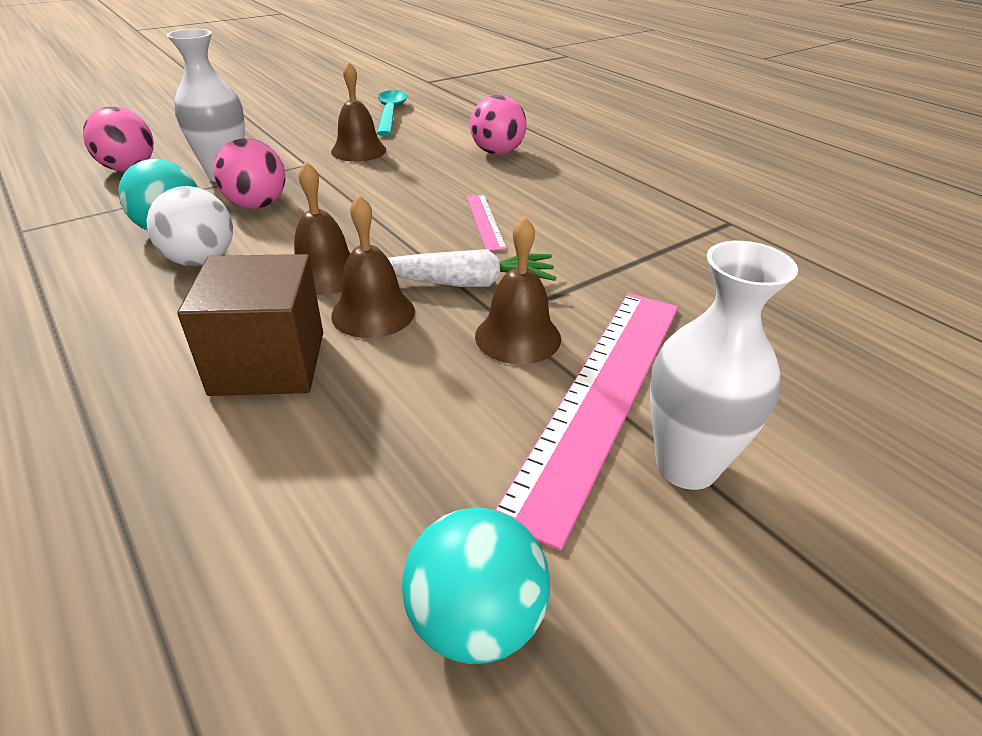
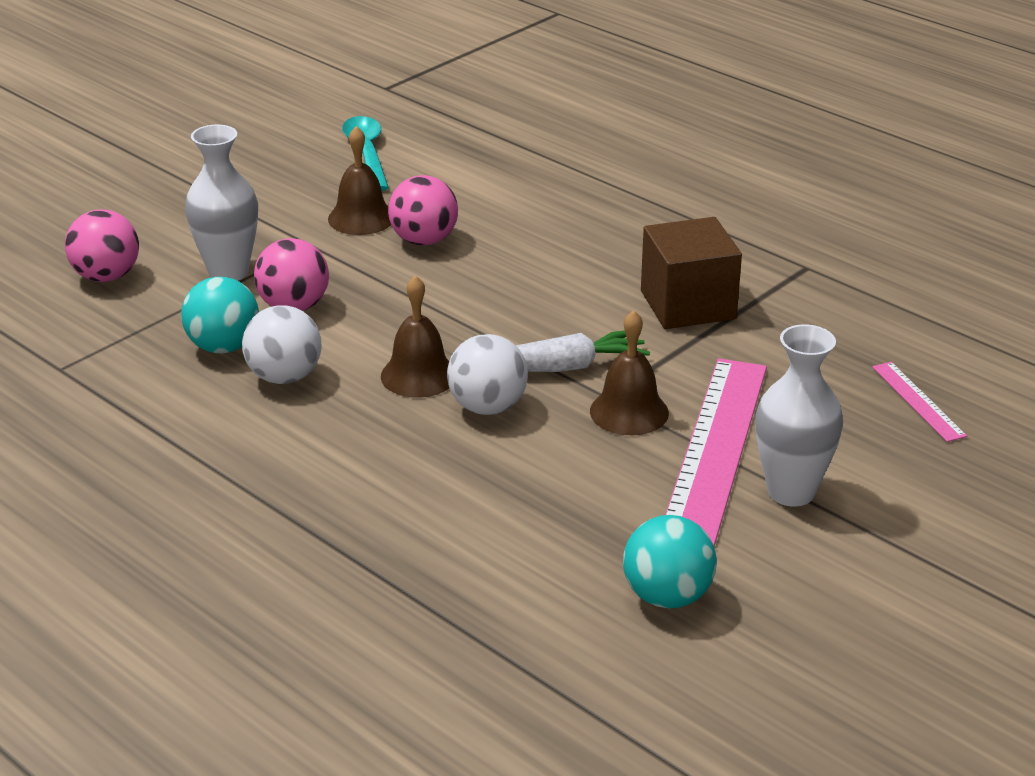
camera: 10 degrees left, 5 degrees down
(268, 363) = (421, 462): brown cube -> brown cube (688, 305)
(373, 313) = (487, 407): brown bell -> white ball
(485, 221) = (551, 297): pink ruler -> pink ruler (918, 401)
(497, 152) = (528, 201): pink ball -> pink ball (424, 240)

